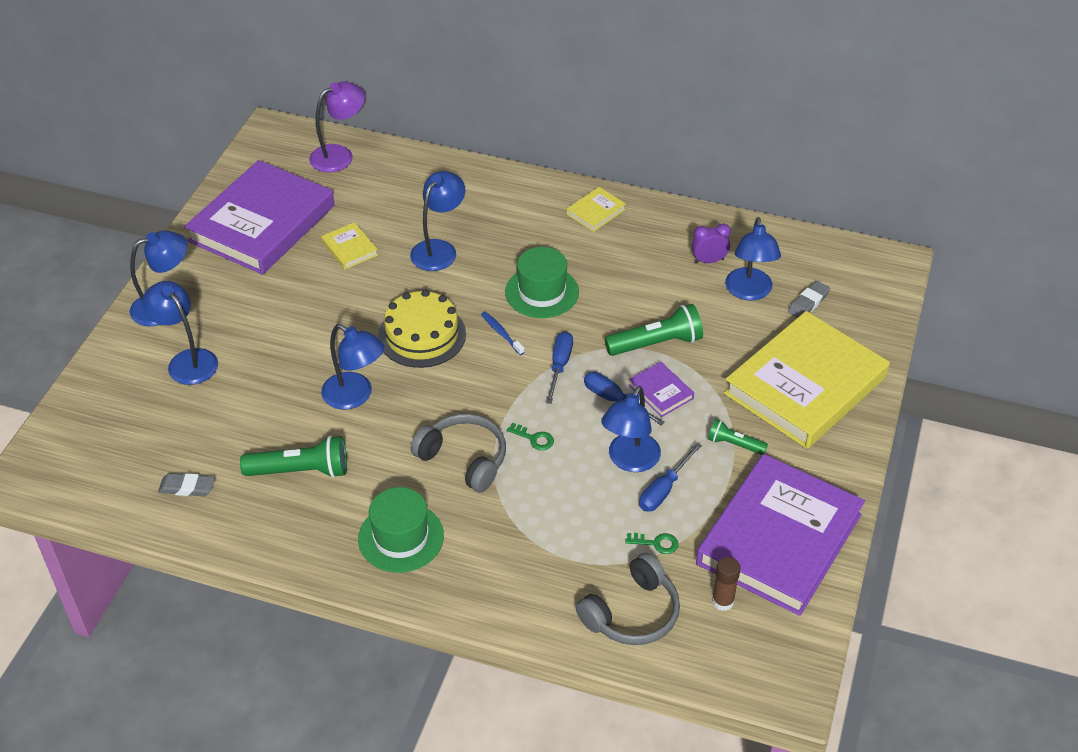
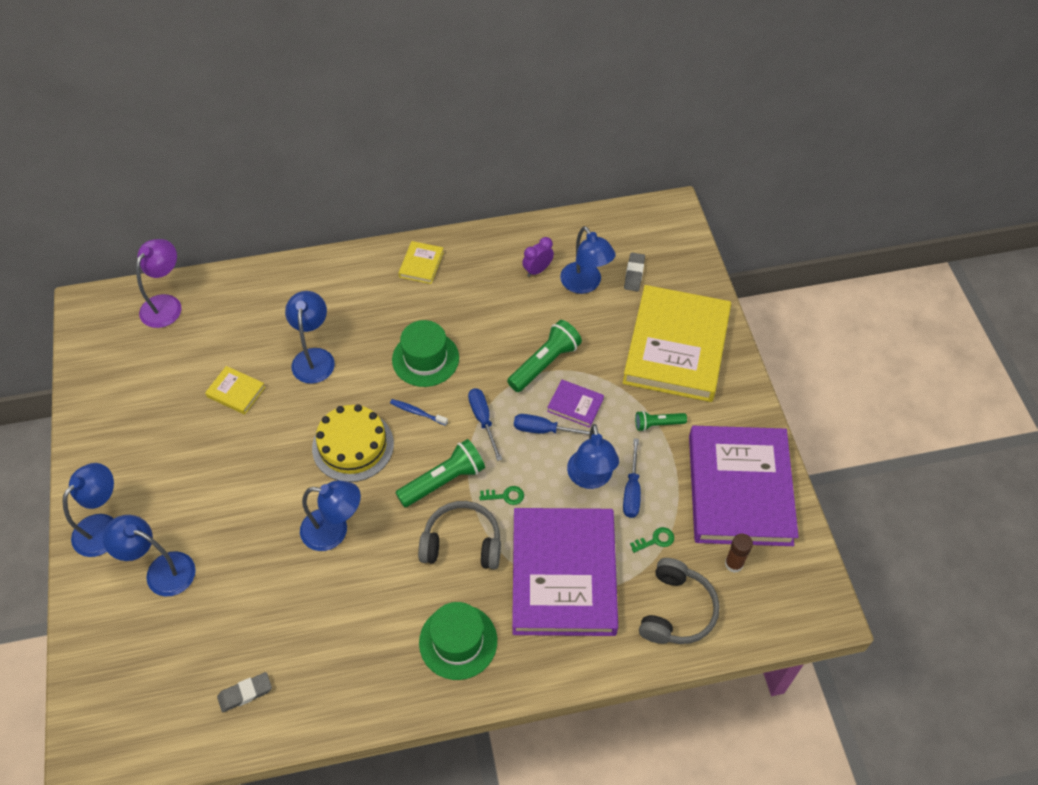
camera: 30 degrees left, 10 degrees up
(262, 223) = (139, 403): purple book -> purple book (563, 575)
(300, 471) = (334, 625): green flashlight -> green flashlight (443, 481)

